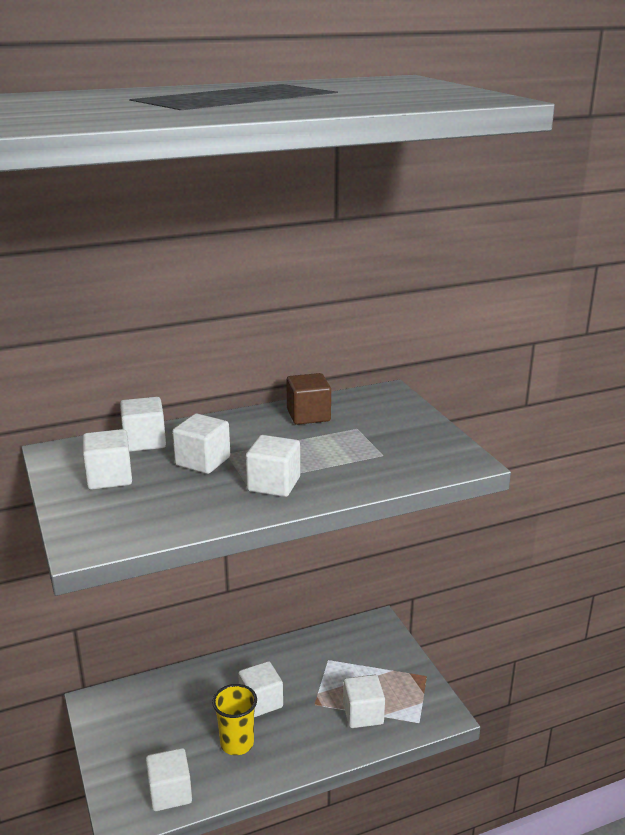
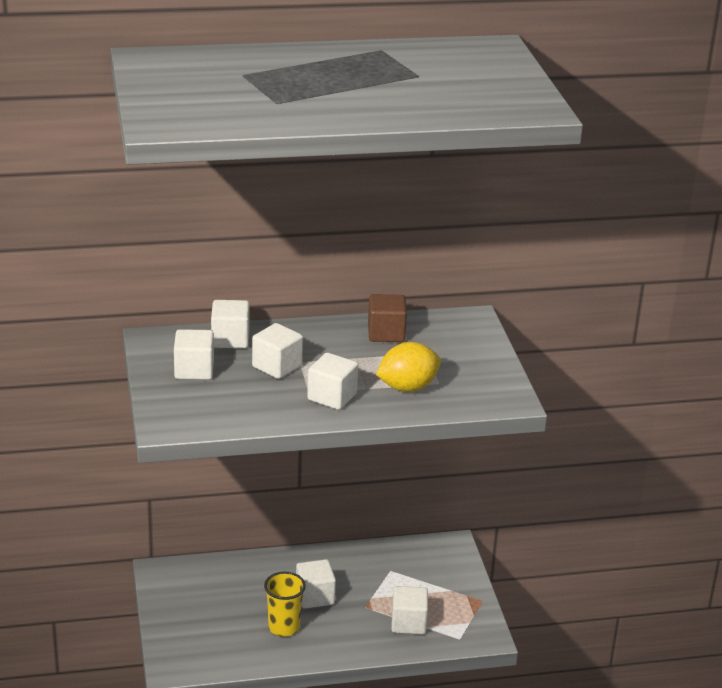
camera: 10 degrees right, 5 degrees up
(170, 793) = (216, 655): white cube -> none
(352, 463) = (407, 387): none -> yellow lemon

